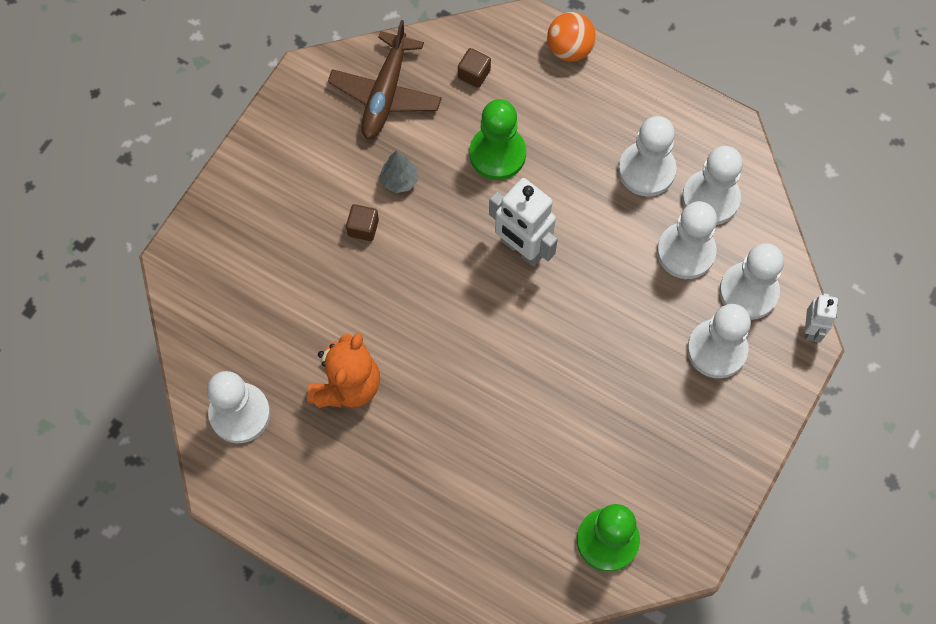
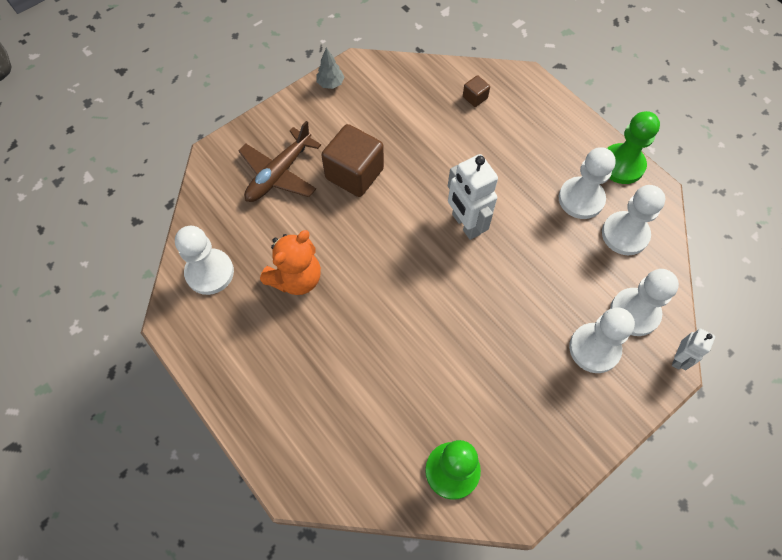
camera: 20 degrees right, 5 degrees down
(363, 228) = (354, 174): brown cube -> brown cube, size x2.20
(385, 94) = (407, 92): brown plane -> brown plane (279, 174)
(399, 180) = (393, 150): grey tree -> grey tree (330, 84)
(497, 154) = (472, 154): green pawn -> green pawn (622, 165)
(570, 49) = (551, 101): orange ball -> none
(686, 252) = (592, 267): white pawn -> none

